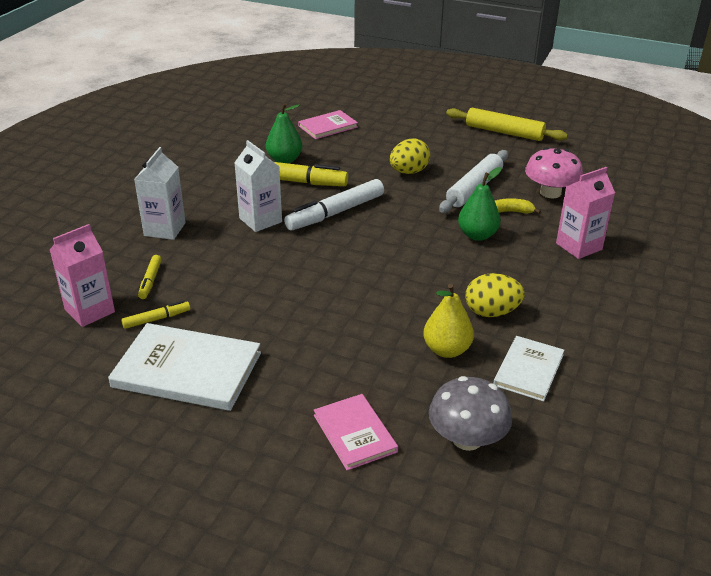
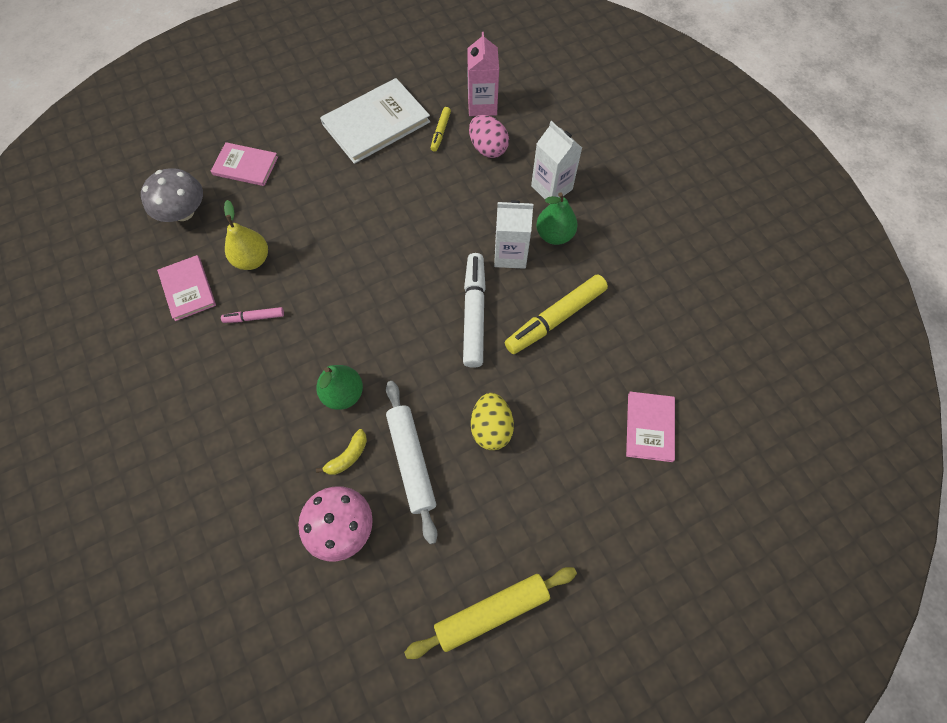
camera: 130 degrees right, 30 degrees up
(150, 281) = (488, 148): yellow marker -> pink egg
(284, 160) = (603, 337): green pear -> green pear (554, 235)
(491, 312) = (254, 317): yellow egg -> pink marker
(529, 370) = (187, 289): white book -> pink book
(579, 246) = (251, 460): pink carton -> none

